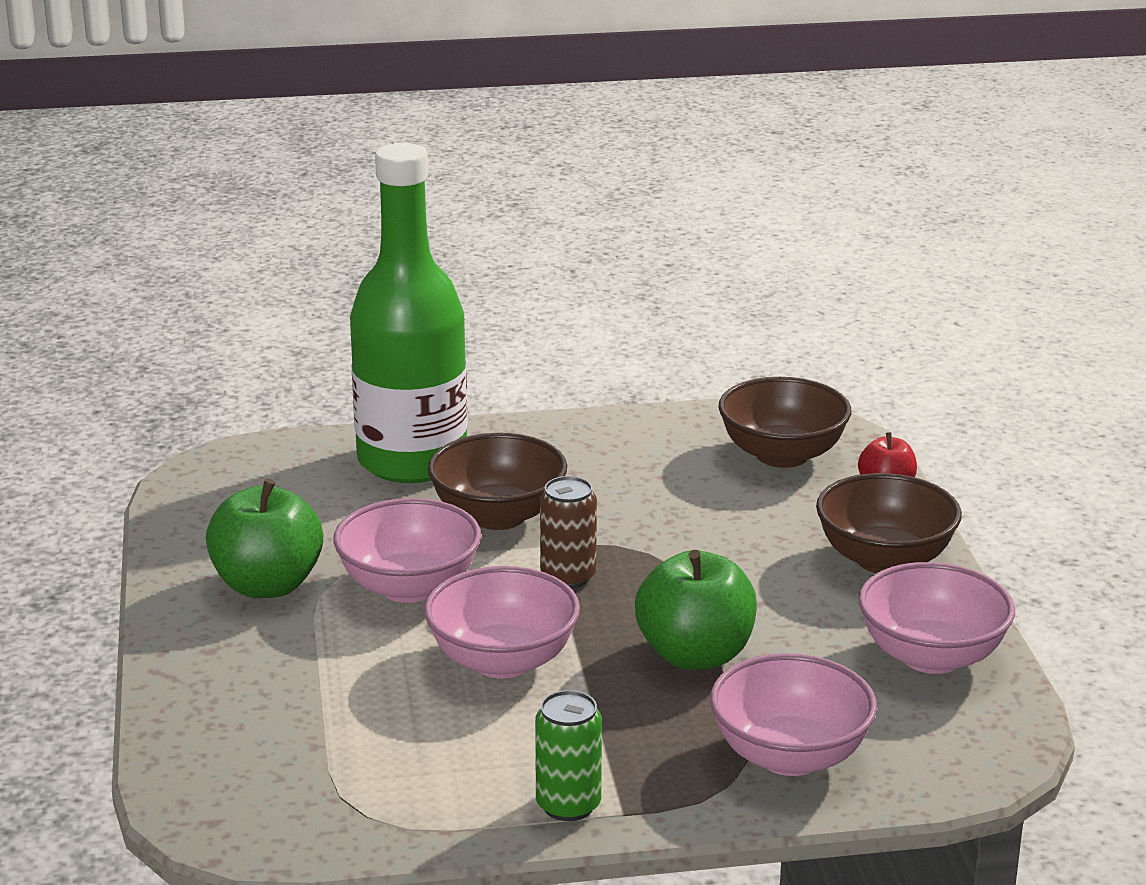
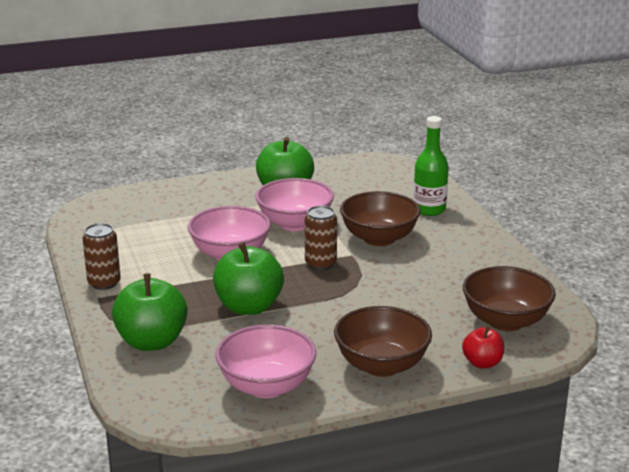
camera: 80 degrees right, 0 degrees up
(412, 461) = (429, 209): green bottle -> green bottle, size x0.52
(568, 805) = (104, 283): green can -> brown can
(790, 756) = (152, 342): pink bowl -> green apple

